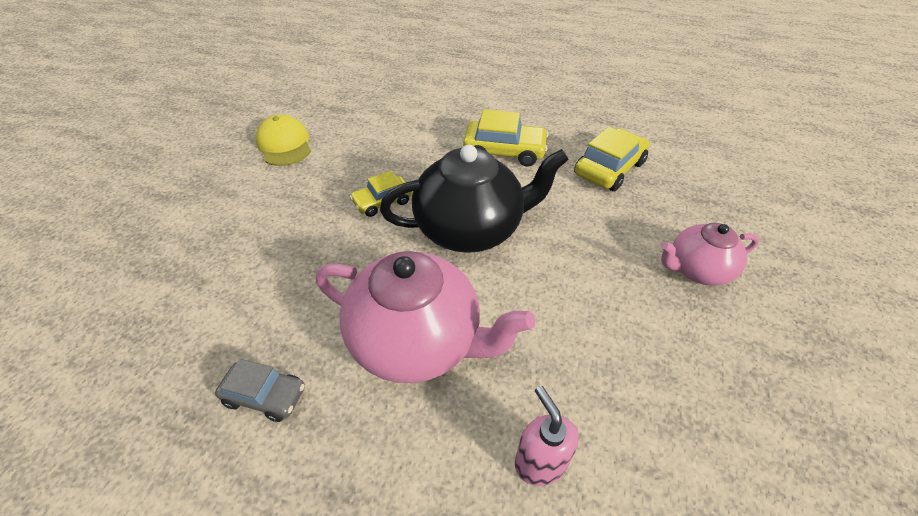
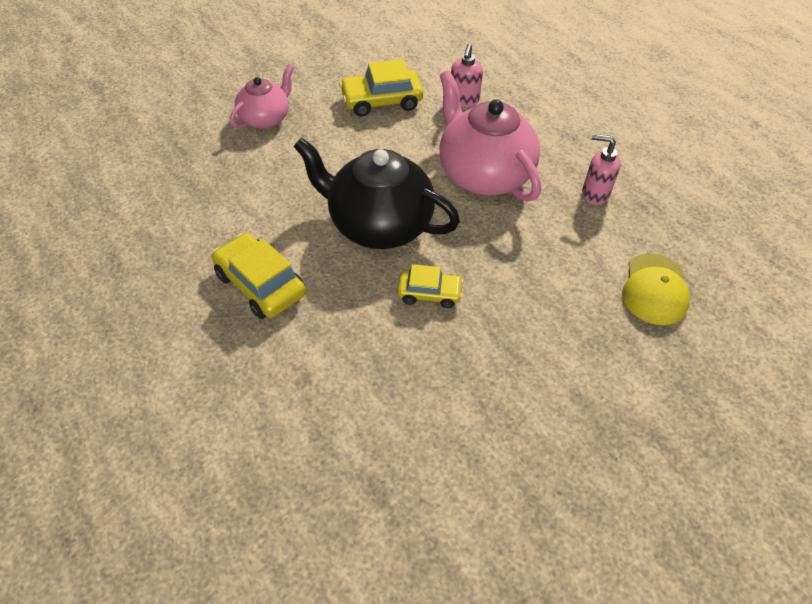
camera: 145 degrees left, 5 degrees up
(265, 395) = (594, 194): grey car -> pink soap dispenser
(284, 144) = (486, 450): yellow cap -> yellow cap (655, 289)
(609, 169) = (200, 211): yellow car -> yellow car (381, 101)
(697, 270) = (265, 119): pink teapot -> pink teapot turned 75 degrees counterclockwise

